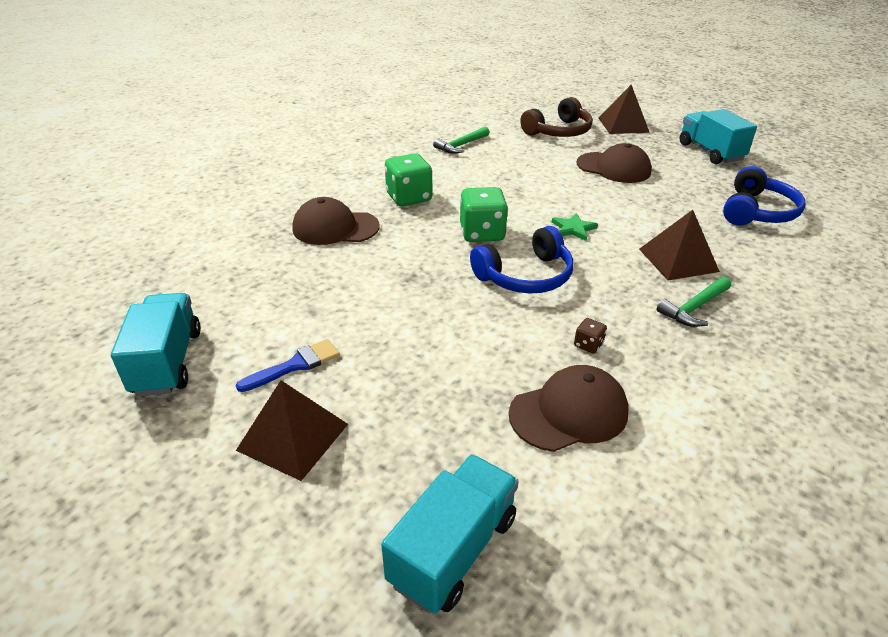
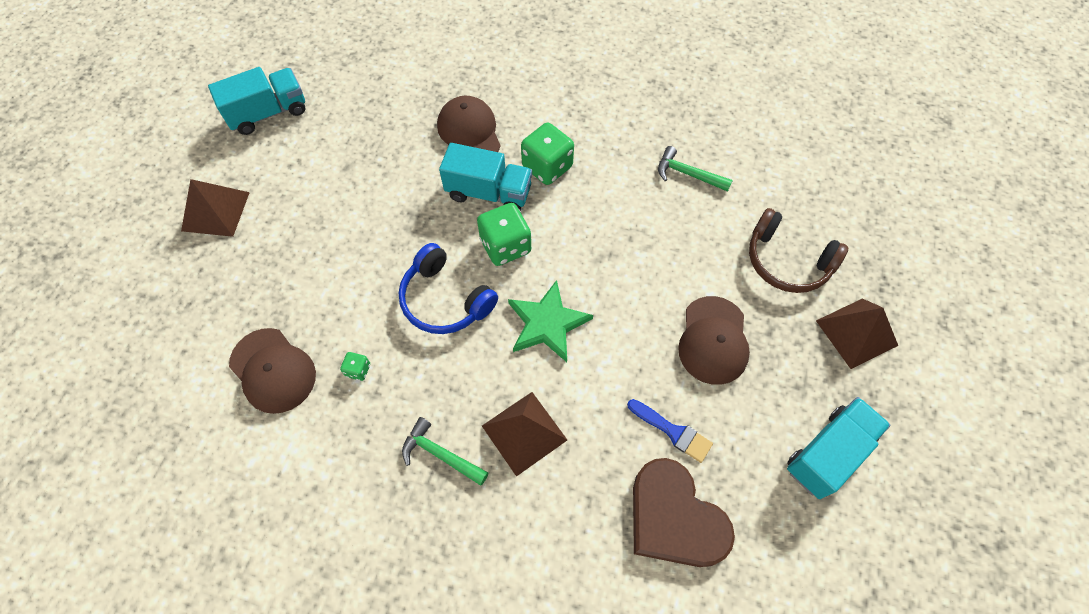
camera: 70 degrees right, 25 degrees up
(295, 365) = (282, 183): blue brush -> blue brush (673, 432)
(453, 550) = (142, 329): turquoise truck -> turquoise truck (489, 193)
(573, 229) = (547, 323): green star -> green star, size x1.75
(588, 345) = (358, 370): brown dice -> green dice
(757, 212) = (674, 518): blue headphones -> brown heart

